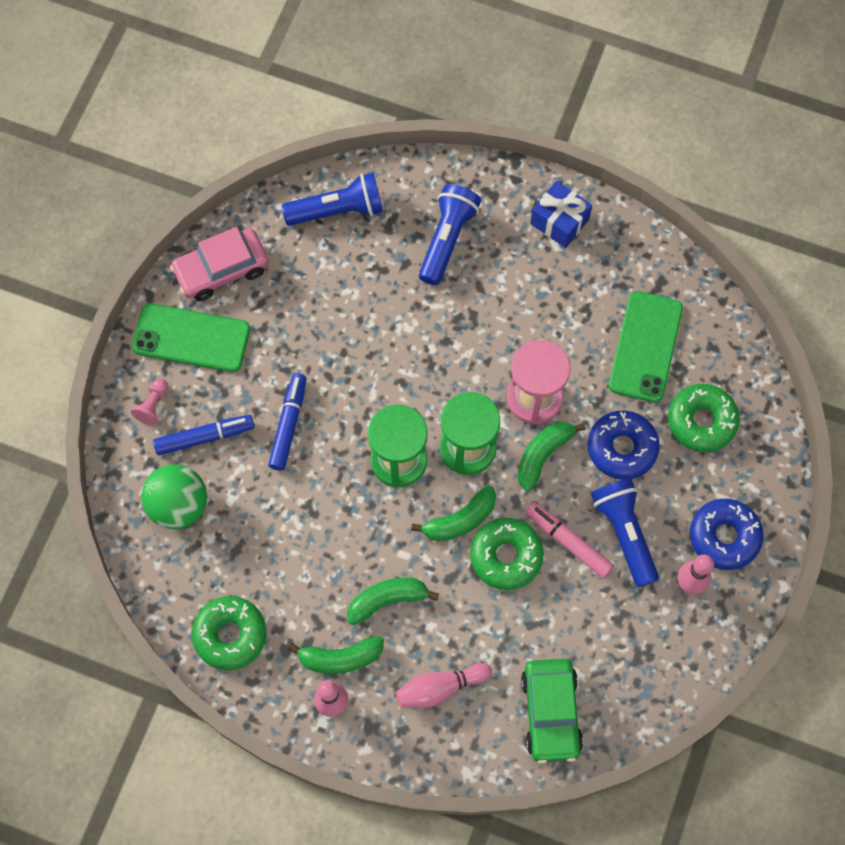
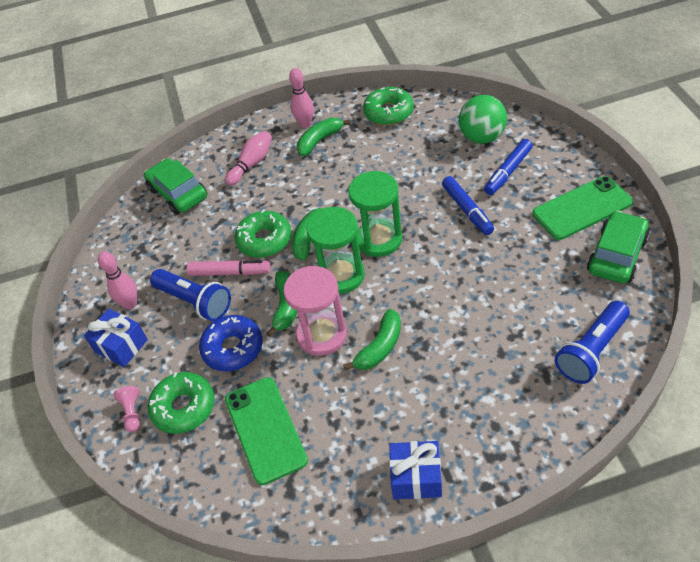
camera: 150 degrees right, 20 degrees down
(153, 405) = (557, 164): pink pawn -> pink pawn (132, 412)
(221, 270) = (616, 255): pink car -> green car
(387, 600) = (318, 177): green banana -> green banana (380, 347)
(447, 239) = (489, 393): blue flashlight -> none
(724, 537) = (121, 346): blue donut -> blue gift

